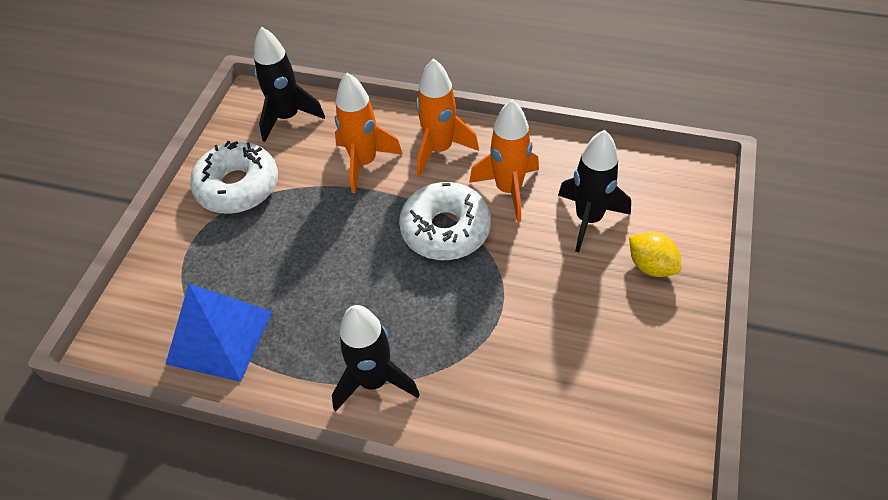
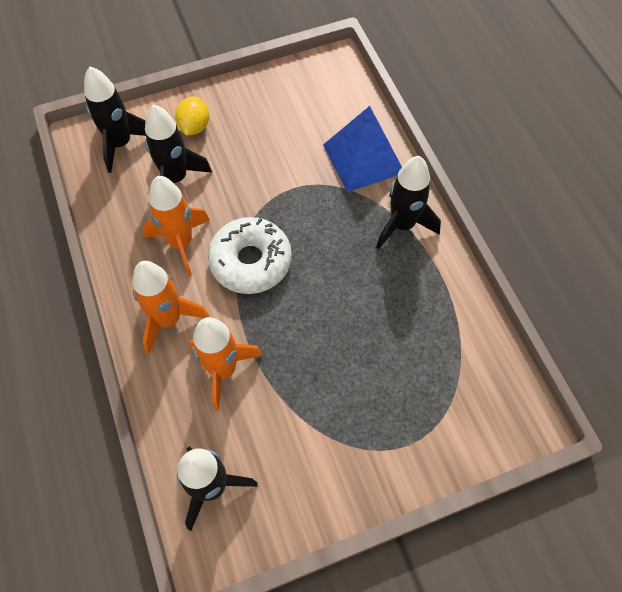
camera: 130 degrees left, 10 degrees up
(219, 337) = (457, 345): blue pyramid -> blue pyramid (363, 158)
(238, 186) = (324, 459): white donut -> none
(668, 196) = (121, 144): none -> black rocket

